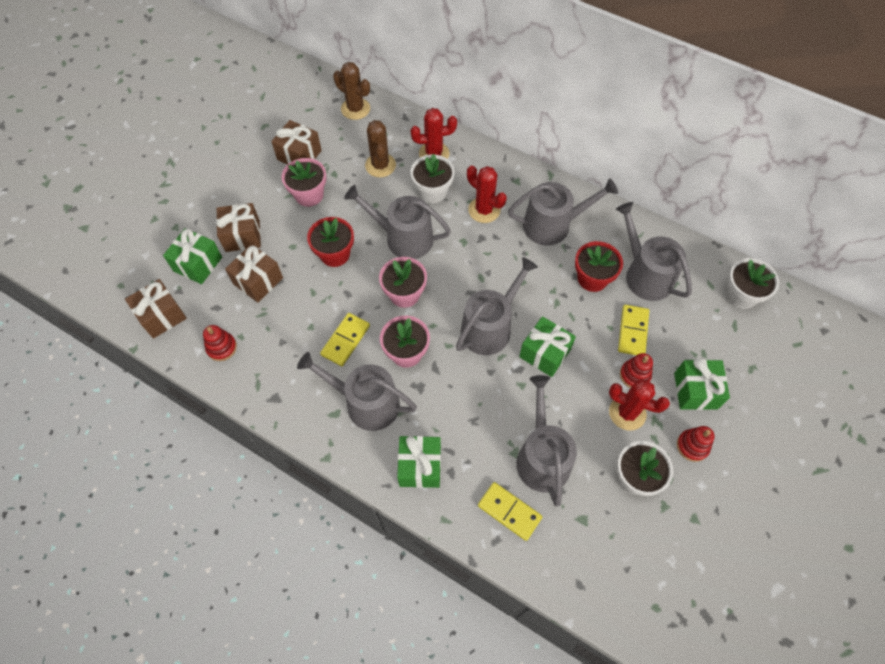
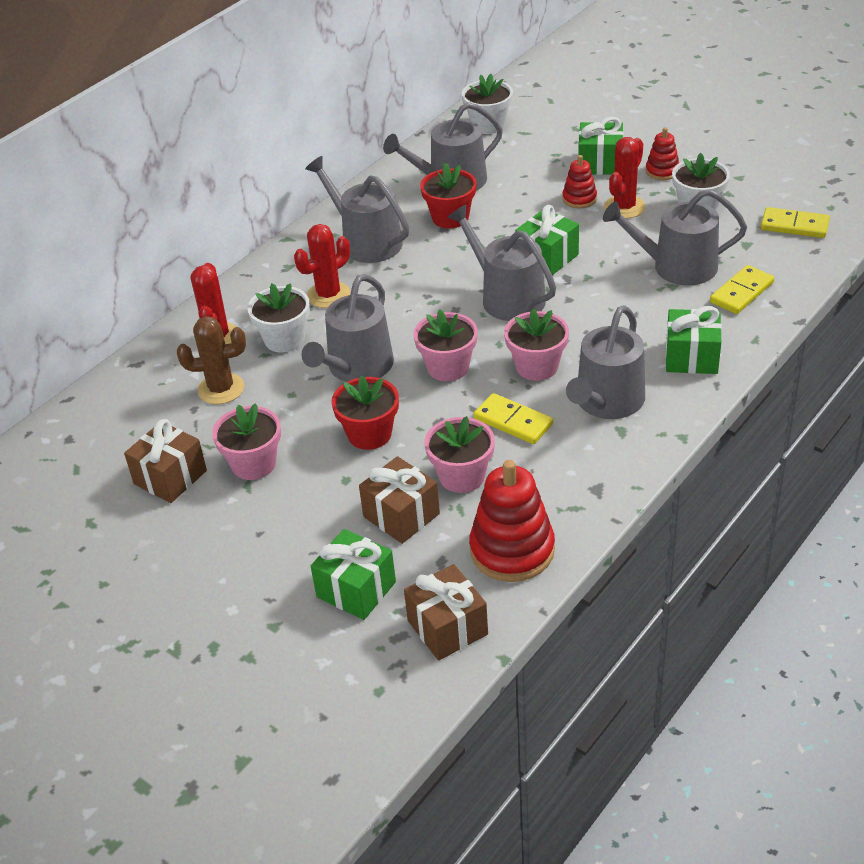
camera: 80 degrees left, 20 degrees down
(221, 347) = (512, 550): red stacking toy -> red stacking toy, size x1.86
(242, 236) = (313, 538): brown gift -> none
(292, 312) = (462, 476): none -> pink flower pot
(355, 109) = (98, 415): brown cactus -> none
(552, 225) = (366, 241): grey watering can -> grey watering can turned 45 degrees counterclockwise
(633, 331) = (525, 195): yellow domino -> yellow domino (794, 225)

